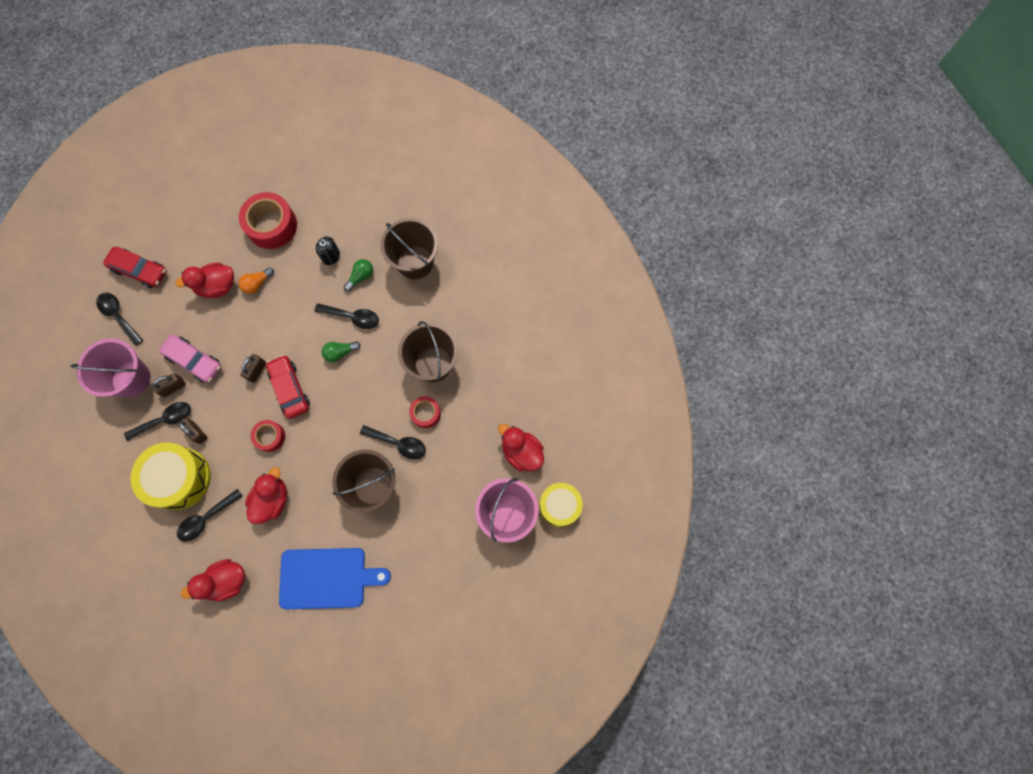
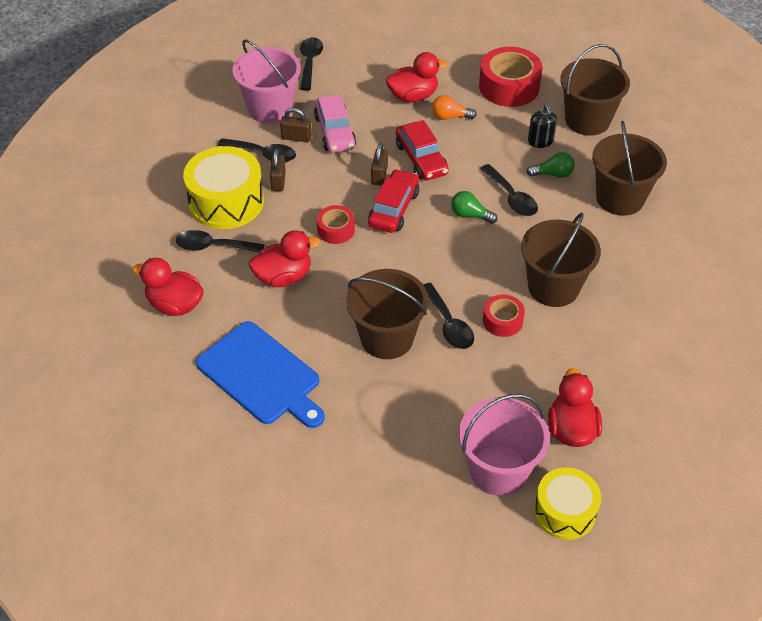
camera: 45 degrees right, 25 degrees down
(140, 270) = (361, 45): red car -> red car (421, 159)
(217, 286) = (413, 96): red duck -> red duck turned 135 degrees clockwise
(256, 371) = (379, 175): brown padlock -> brown padlock turned 60 degrees counterclockwise
(345, 214) = (587, 120): none -> brown bucket

